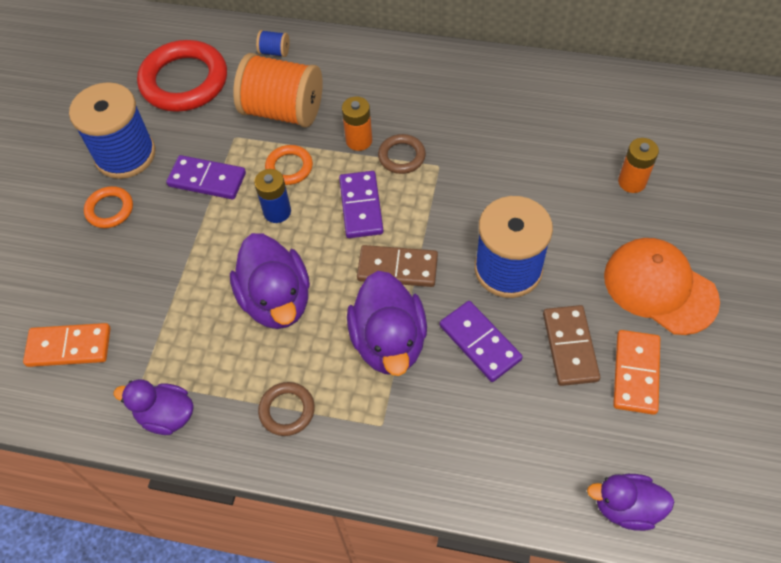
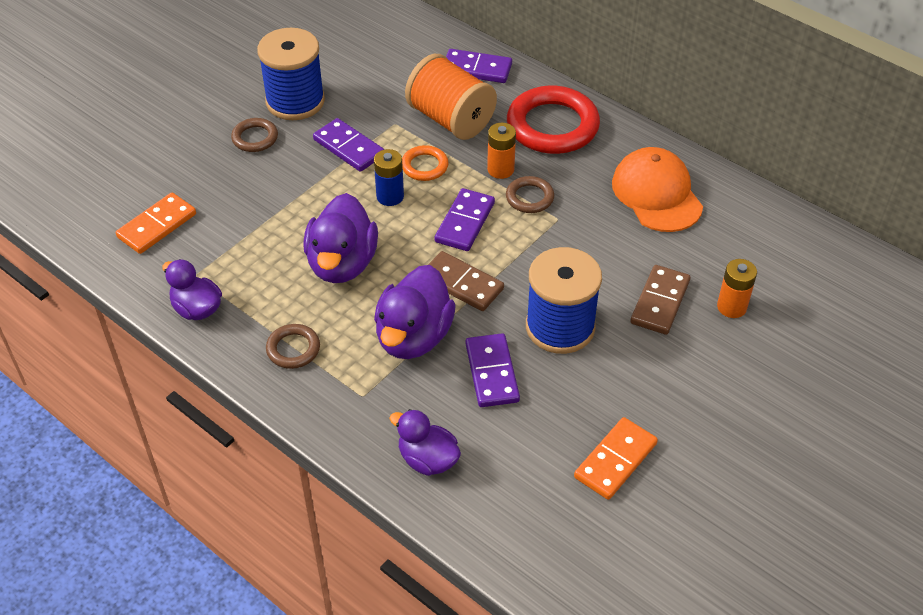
camera: 25 degrees right, 10 degrees down
(69, 346) = (157, 226): orange domino -> orange domino turned 75 degrees counterclockwise
(110, 209) = (255, 138): orange ring -> brown ring
(184, 81) = (382, 63): red ring -> red ring (552, 126)
(274, 52) = (476, 69): blue spool -> purple domino
(569, 347) = (570, 412): brown domino -> brown domino (659, 302)
(626, 507) = (527, 557): purple duck -> purple duck (427, 459)
(660, 287) = (691, 404): orange cap -> orange cap (657, 194)

